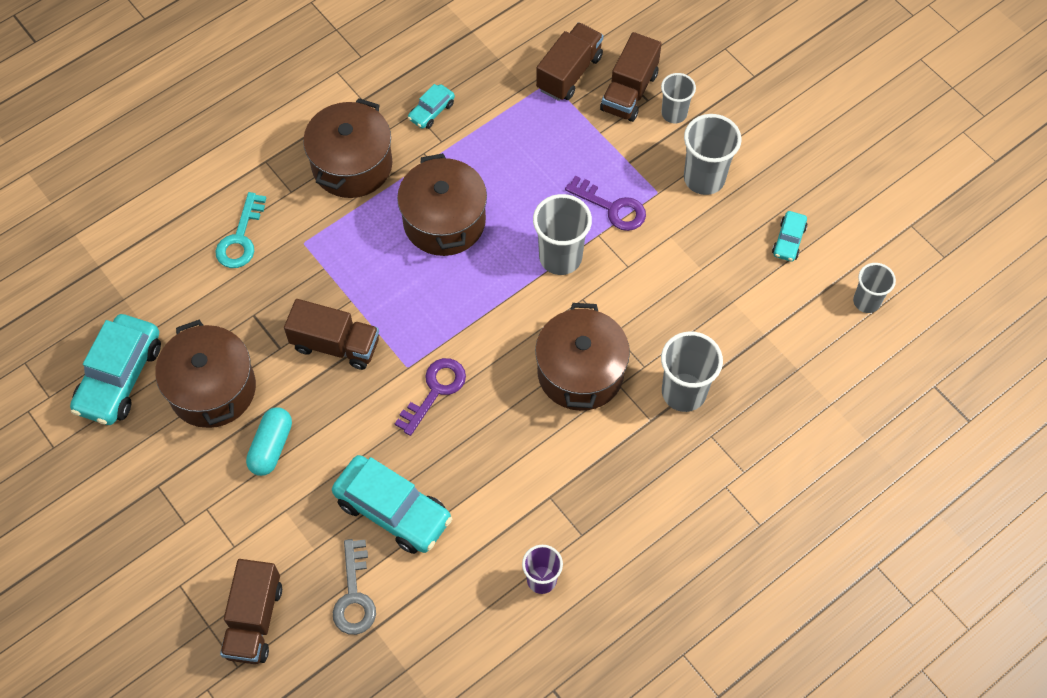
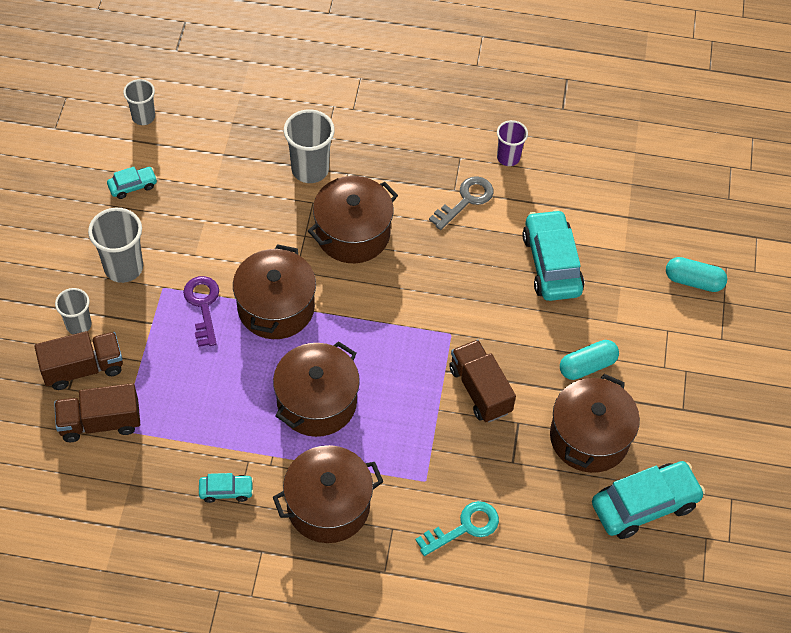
camera: 135 degrees left, 5 degrees down
(254, 620) = (693, 281): brown truck -> turquoise capsule
(354, 595) = (622, 242): grey key -> grey key (466, 200)
(435, 390) = (450, 304): purple key -> none
(560, 257) = (276, 307): grey cup -> brown pot

